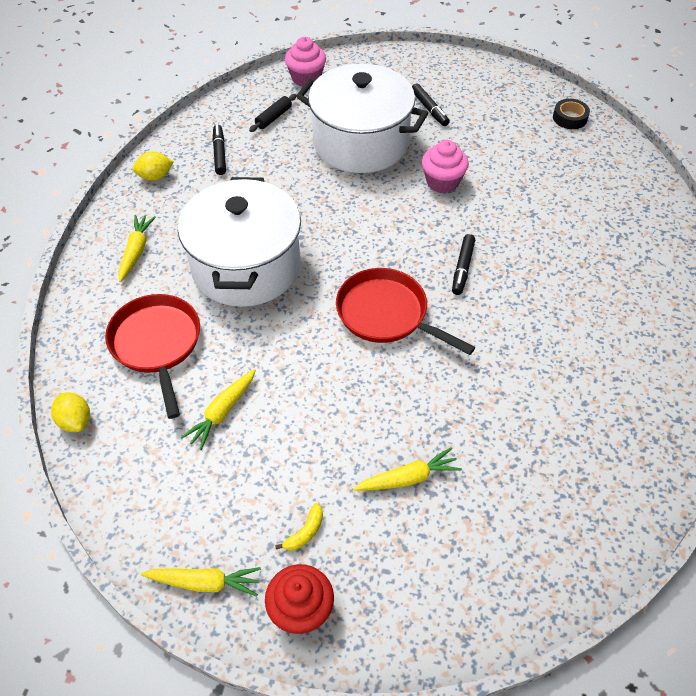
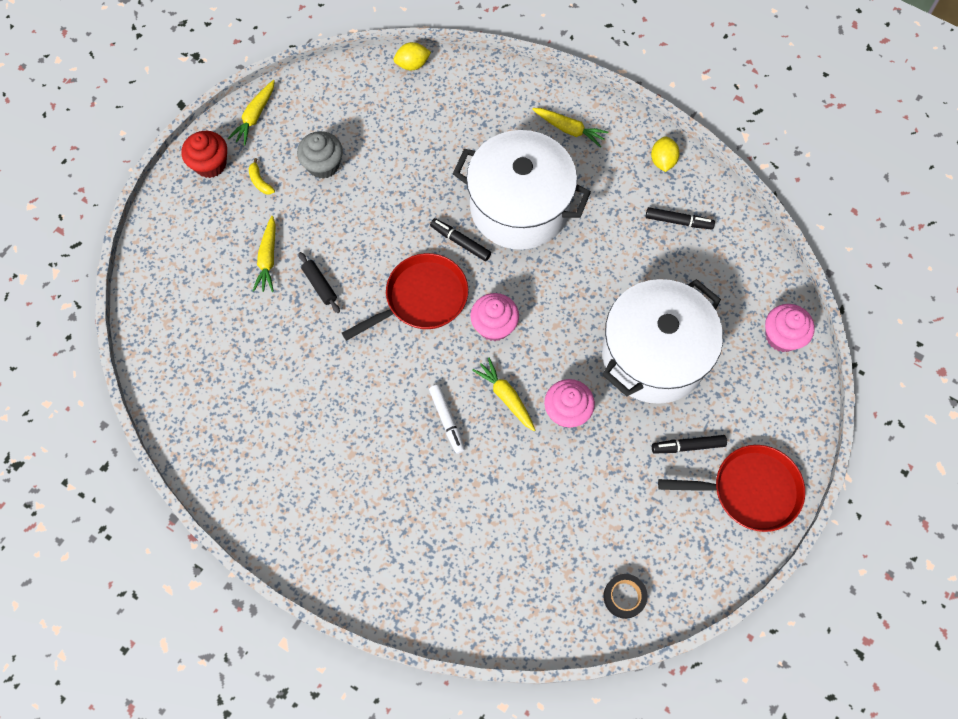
camera: 110 degrees right, 15 degrees up
(157, 344) = (461, 126): red pan -> red pan (750, 490)
(222, 412) = (378, 155): yellow carrot -> yellow carrot (506, 397)
(255, 467) = (323, 165): none -> grey cupcake
(273, 117) = (721, 284): black rolling pin -> black rolling pin (320, 285)
(387, 250) = (494, 326): none -> pink cupcake
(462, 268) = (448, 382): black marker -> black marker (460, 242)
(500, 258) = (447, 420): none -> white marker

